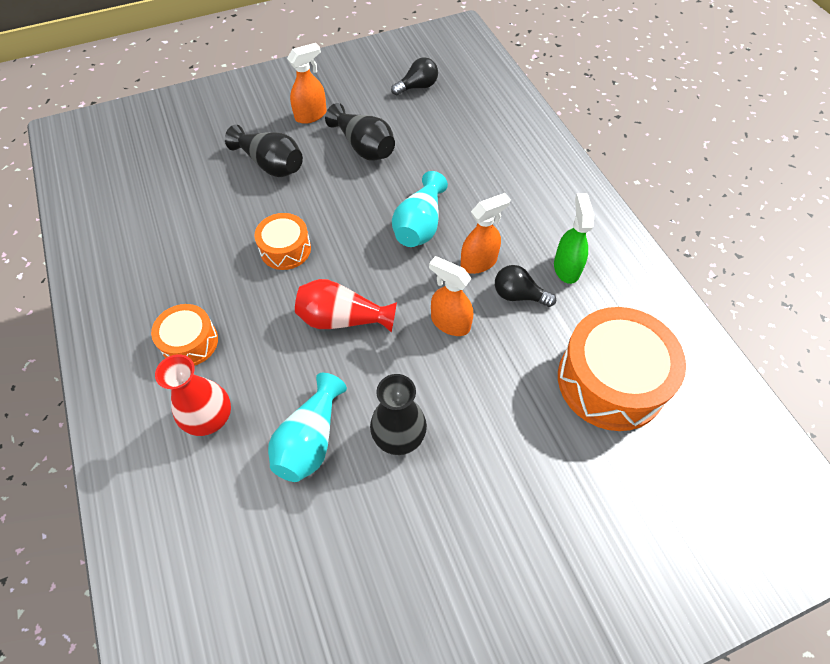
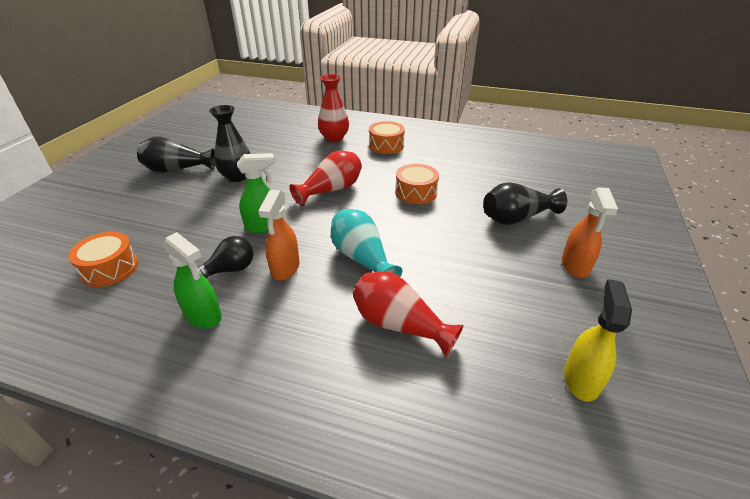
camera: 130 degrees right, 20 degrees down
(310, 440) = (280, 155): turquoise vase -> none
(364, 147) = (495, 276): black vase -> black vase (177, 170)
(417, 87) = (581, 379): black light bulb -> yellow spray bottle
(450, 323) = (264, 226): orange spray bottle -> green spray bottle
(459, 168) = (399, 325): none -> red vase
(610, 381) = (110, 268): orange drum -> orange drum, size x0.54

